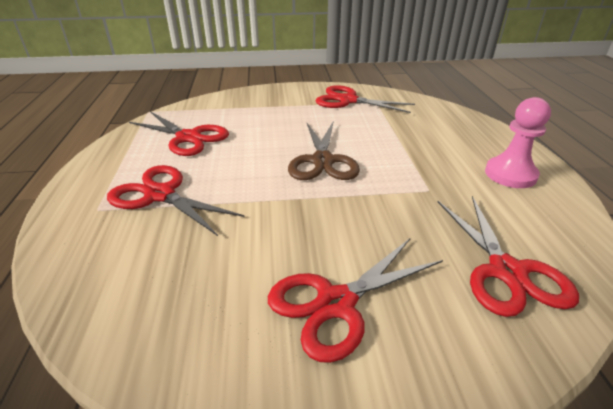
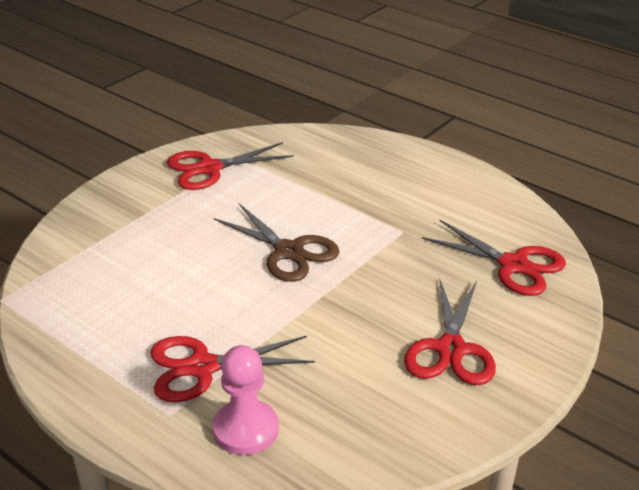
camera: 45 degrees left, 0 degrees up
(188, 138) = (117, 302): red scissors -> none
(510, 174) = (439, 184): pink pawn -> pink pawn (246, 429)

